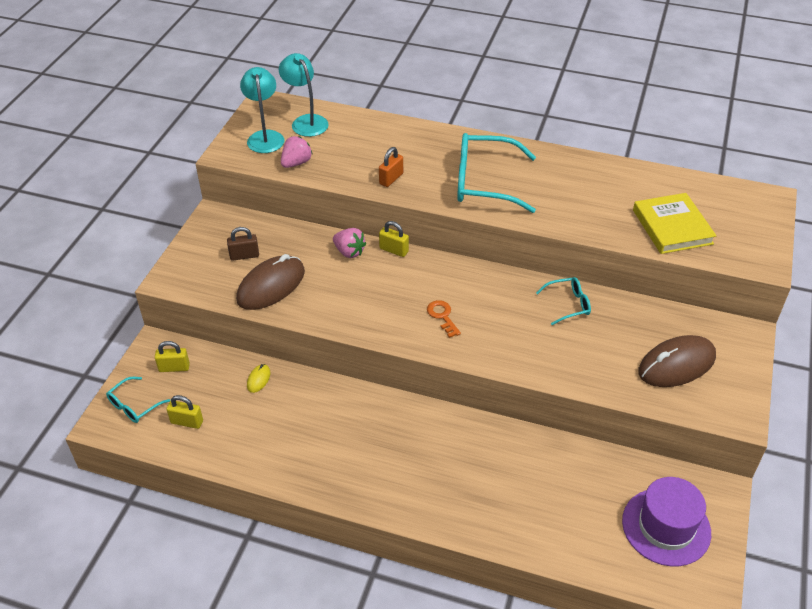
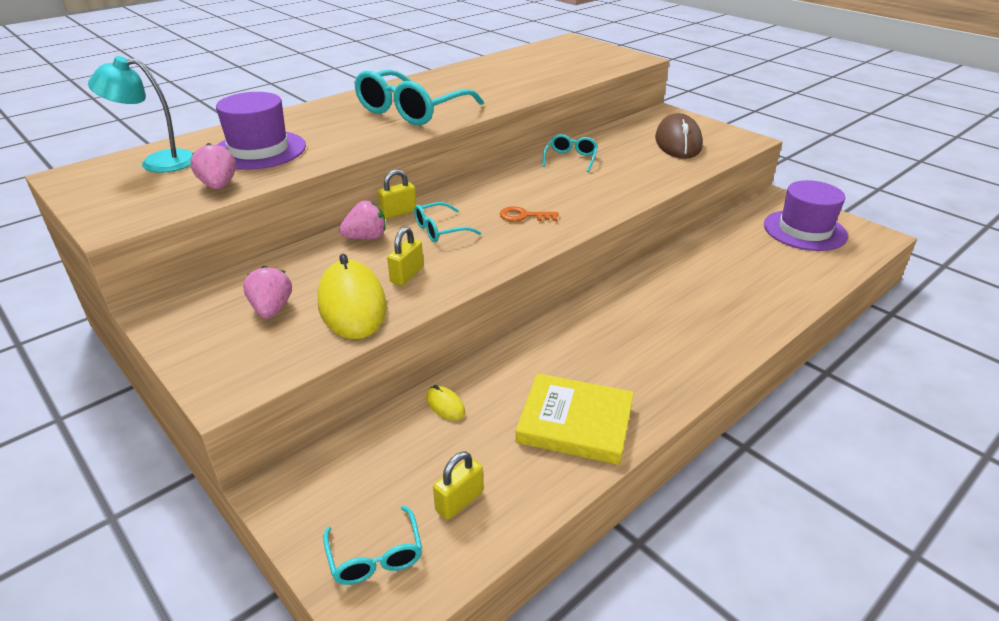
camera: 60 degrees left, 10 degrees down
(174, 367) = (345, 483): yellow padlock -> yellow padlock (407, 275)
(244, 256) = (271, 309): brown padlock -> pink strawberry
(265, 137) = (134, 191): turquoise lamp -> none
(271, 286) = (352, 304): brown mouse -> yellow mouse
(355, 150) = (259, 150): none -> purple hat
(386, 282) = (439, 230): none -> turquoise glasses
(391, 179) = (336, 146): orange padlock -> none
(672, 227) = (565, 69): yellow book -> yellow book (575, 423)

